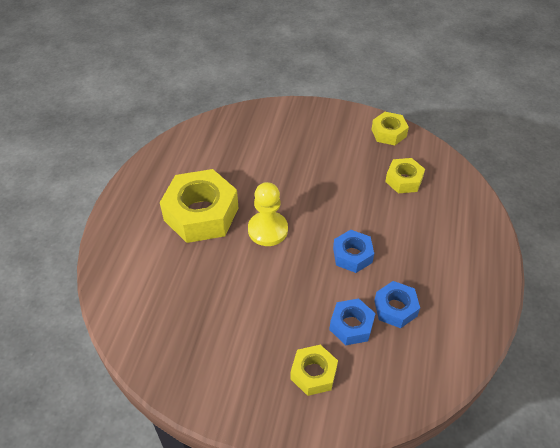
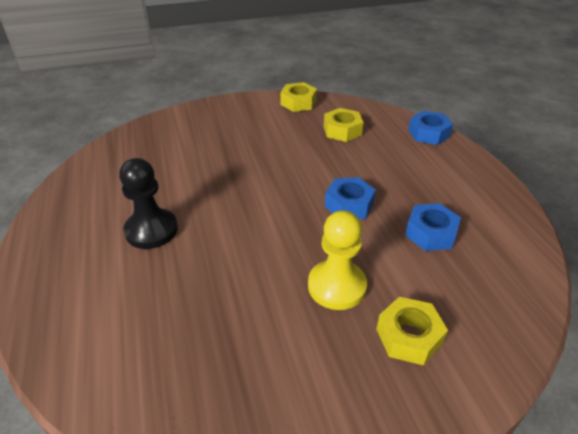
camera: 30 degrees left, 10 degrees down
(201, 214) = (151, 230): yellow nut -> black pawn
(268, 230) = (242, 216): yellow pawn -> yellow pawn (336, 286)
(351, 325) = (404, 268): blue nut -> blue nut (428, 134)

